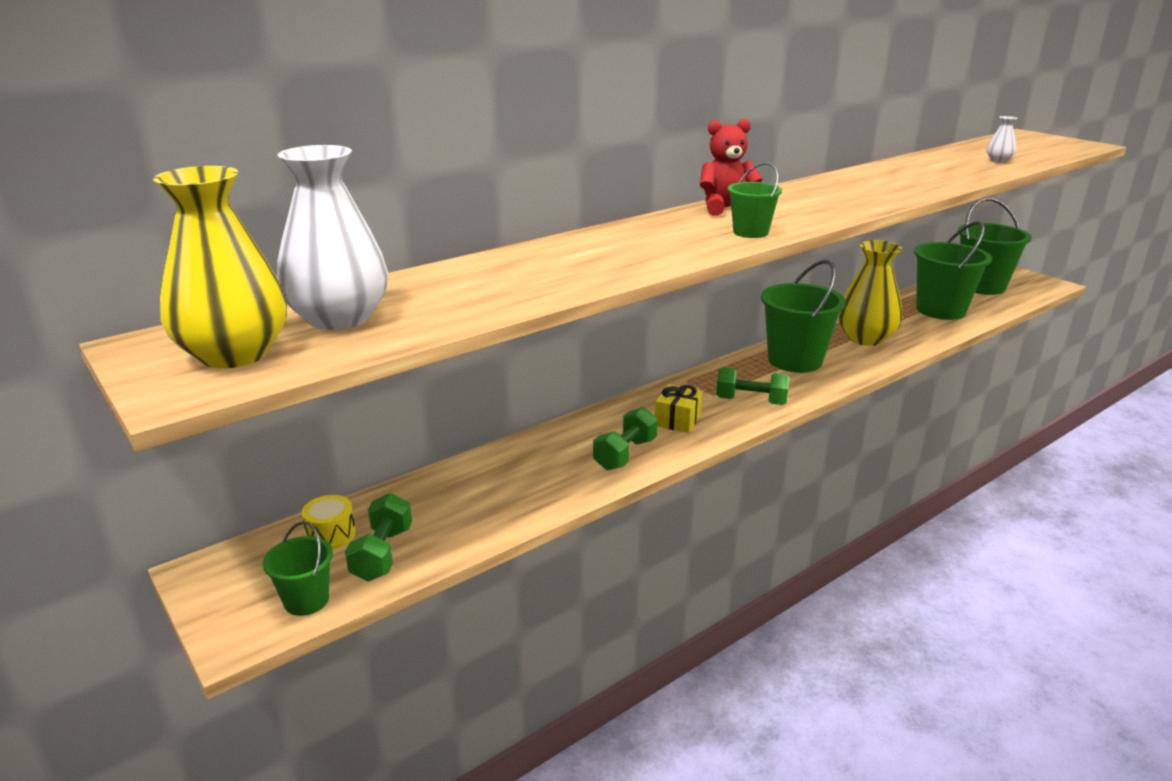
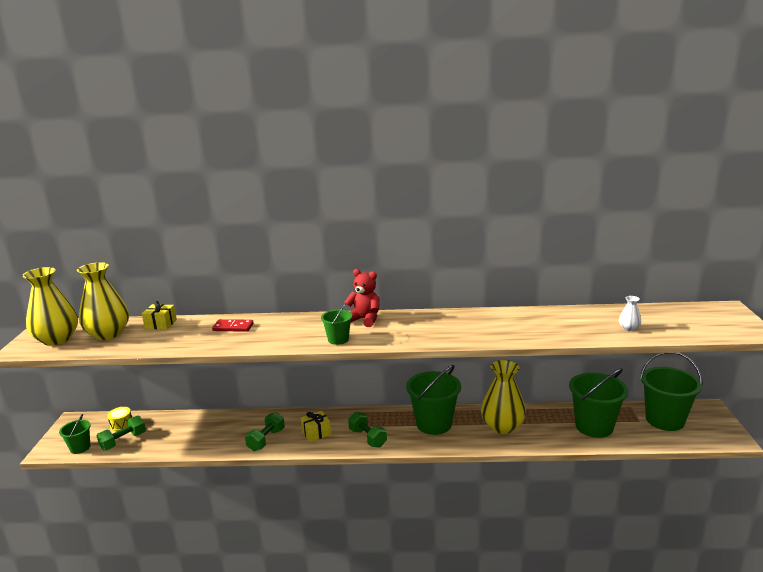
camera: 40 degrees right, 5 degrees down
(339, 318) = (108, 334): white vase -> yellow vase
(415, 282) = (161, 324): none -> yellow gift
(560, 256) = (233, 327): none -> red domino
(625, 454) = (266, 440): green dumbbell -> green dumbbell turned 45 degrees counterclockwise

